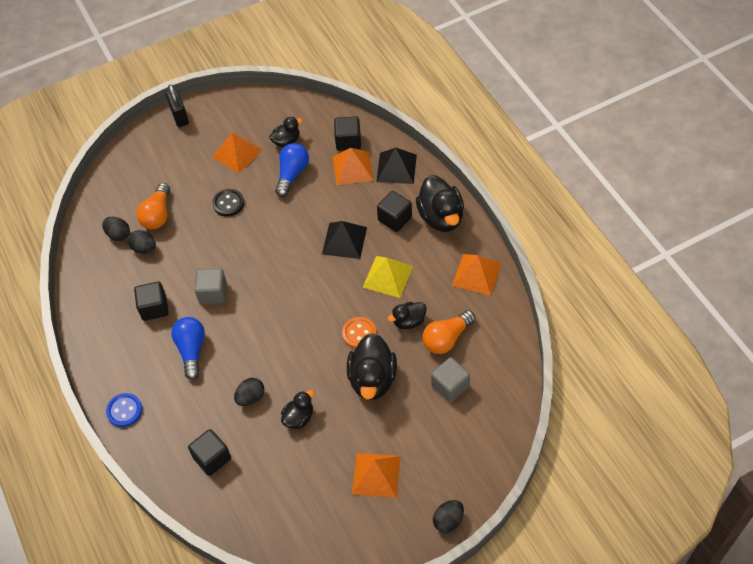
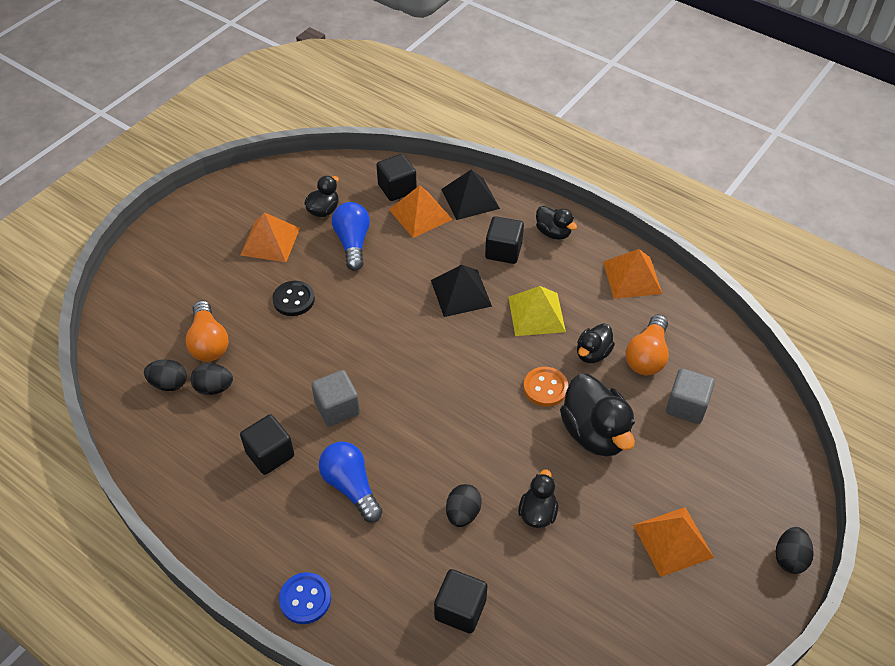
camera: 30 degrees left, 5 degrees down
(179, 117) = (172, 224): black padlock -> none
(441, 217) = (553, 232): black duck -> black duck, size x0.56

